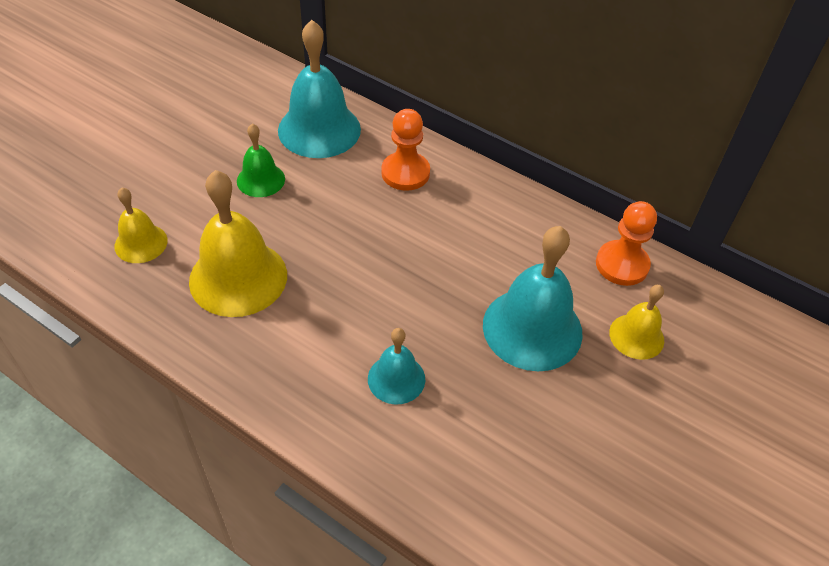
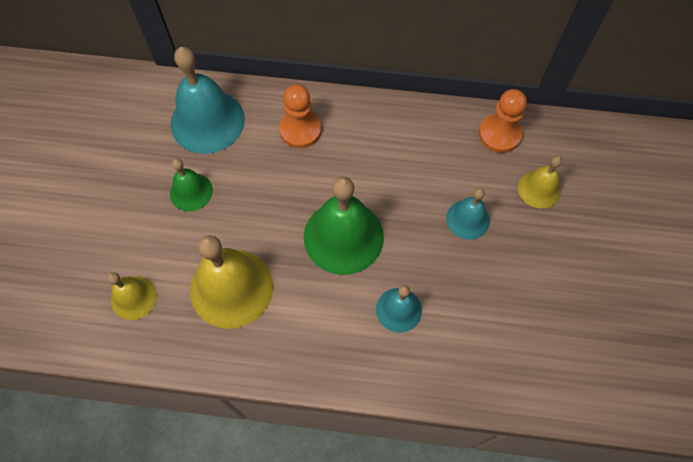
camera: 25 degrees left, 15 degrees up
(384, 284) = (343, 236): none -> green bell
(532, 328) = (467, 219): turquoise bell -> turquoise bell, size x0.55

